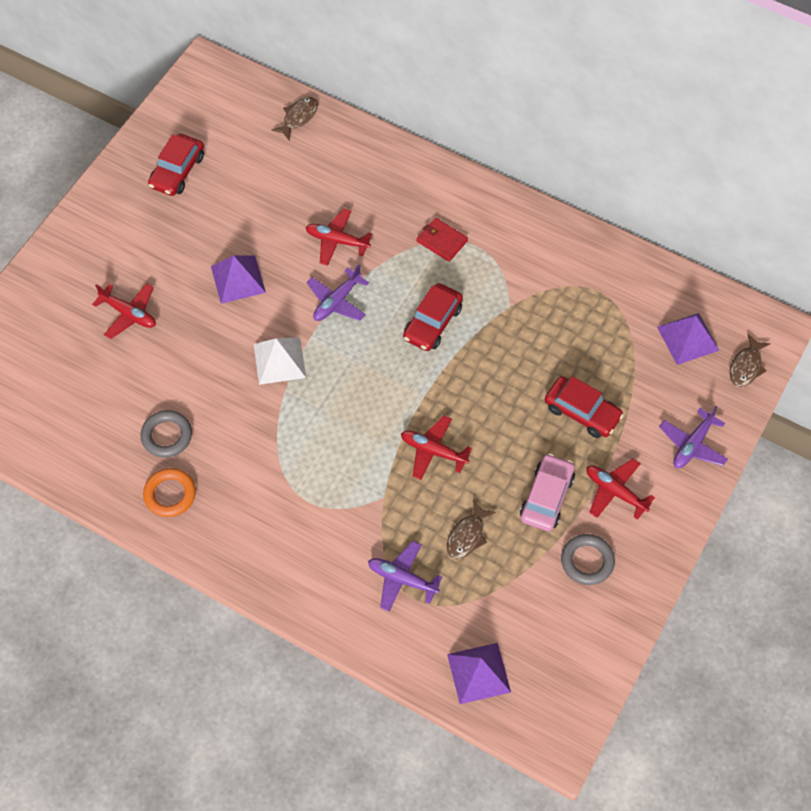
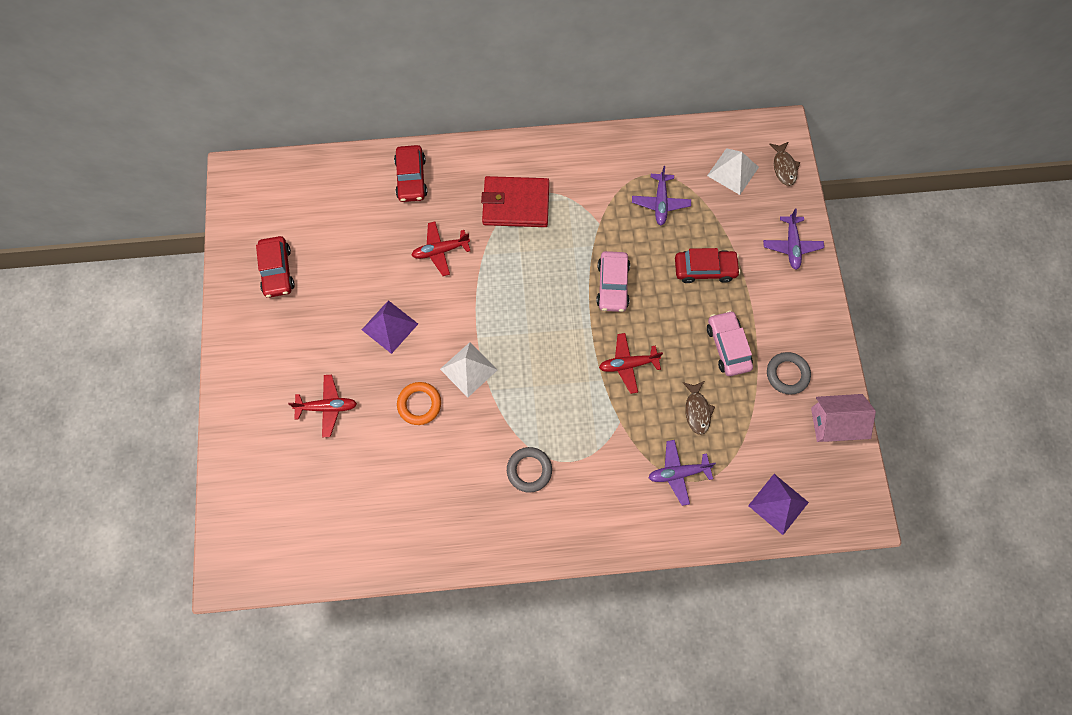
camera: 35 degrees left, 10 degrees up
(167, 436) = (430, 482): grey ring -> grey ring (529, 470)
(170, 494) = (467, 525): orange ring -> orange ring (419, 404)
(298, 117) = (338, 172): brown fish -> none
(337, 301) = (475, 297): purple plane -> purple plane (660, 203)
(432, 323) = (556, 269): red car -> red car (411, 178)
(442, 241) = (515, 204): red wallet -> red wallet, size x1.83
(477, 370) = (612, 285): none -> pink car
(598, 637) = (834, 423): none -> pink house
(615, 492) = (768, 312): red plane -> none
(687, 338) = (732, 171): purple pyramid -> white pyramid

